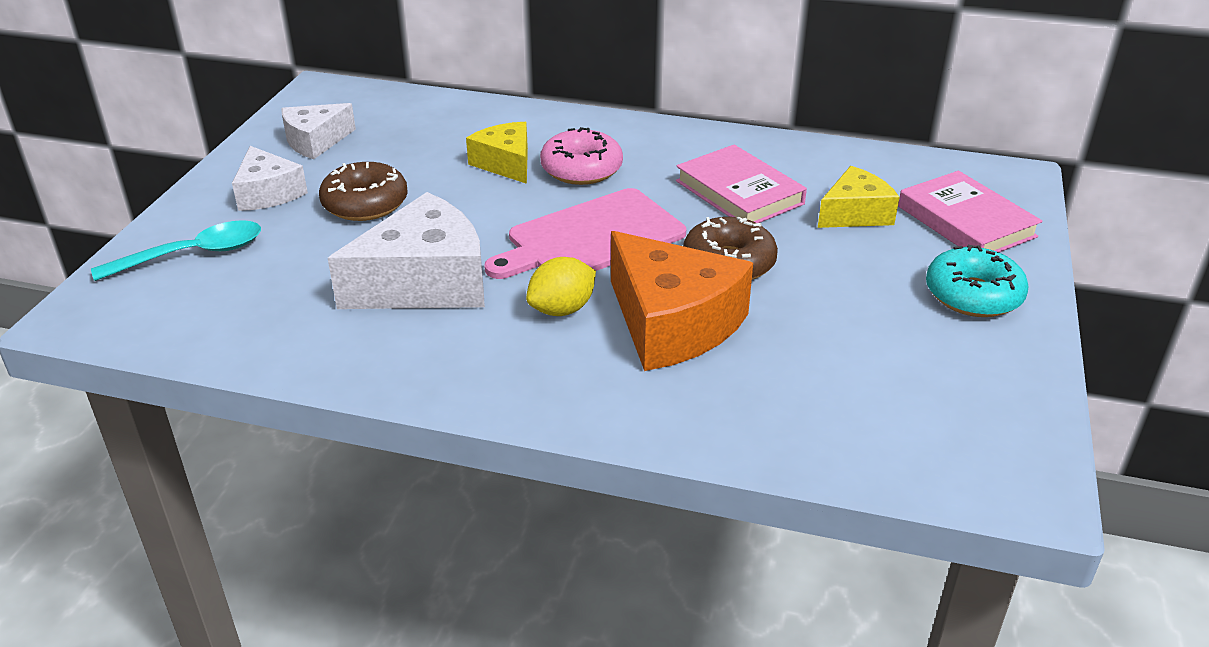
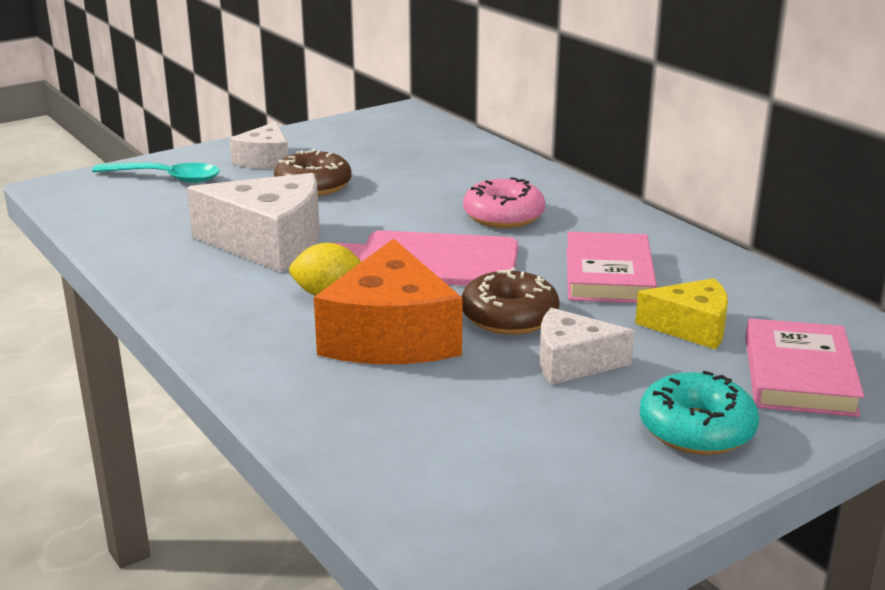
camera: 40 degrees right, 10 degrees down
(315, 141) = (346, 140): white cheese -> white cheese (572, 362)
(505, 163) = (452, 194): yellow cheese -> none

